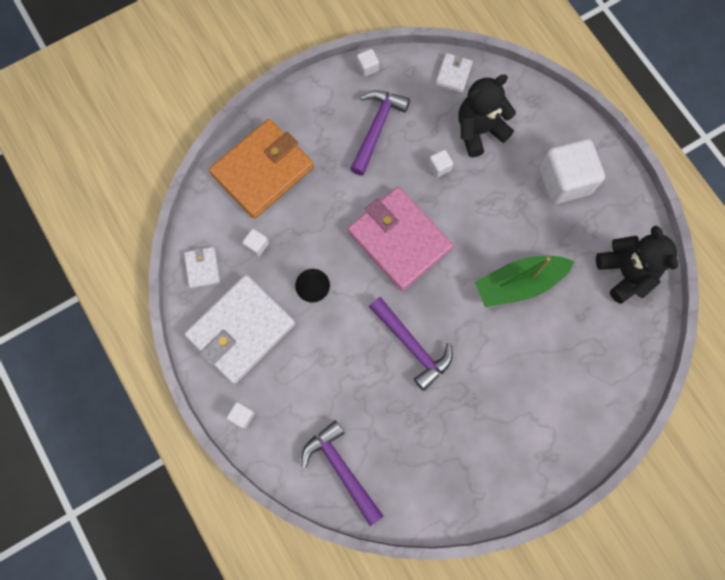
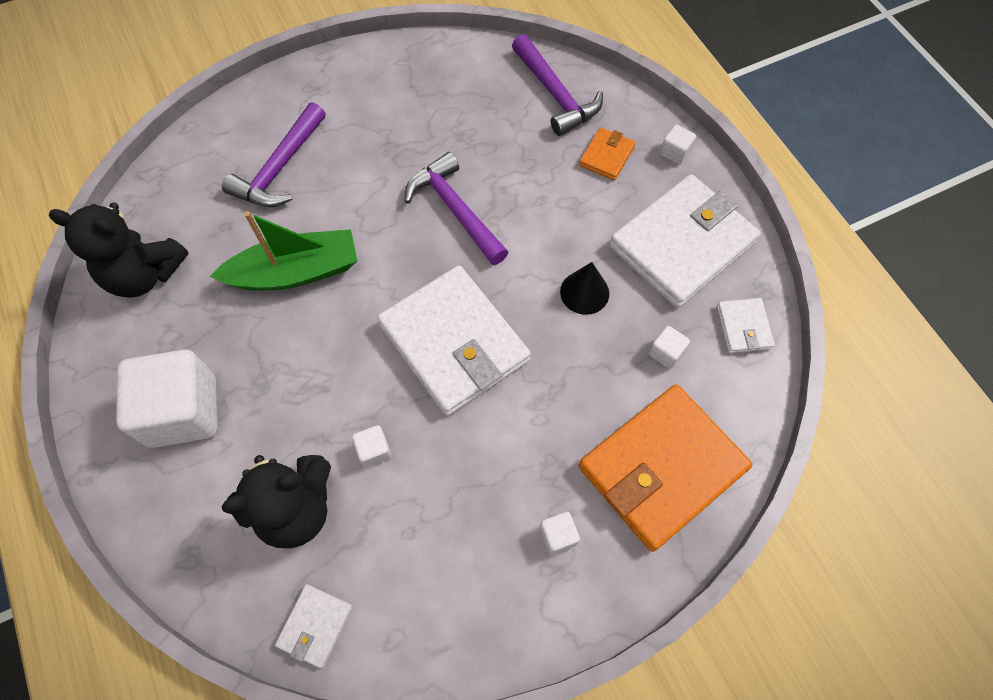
camera: 175 degrees left, 10 degrees down
(297, 407) = (606, 156): none -> orange wallet
(367, 67) = (471, 655): white cube -> white cube (558, 535)
(376, 128) = (468, 529): purple hammer -> purple hammer (280, 168)
(399, 240) = (454, 343): pink wallet -> white wallet
(625, 273) = (144, 274): black teddy bear -> black teddy bear turned 60 degrees counterclockwise

